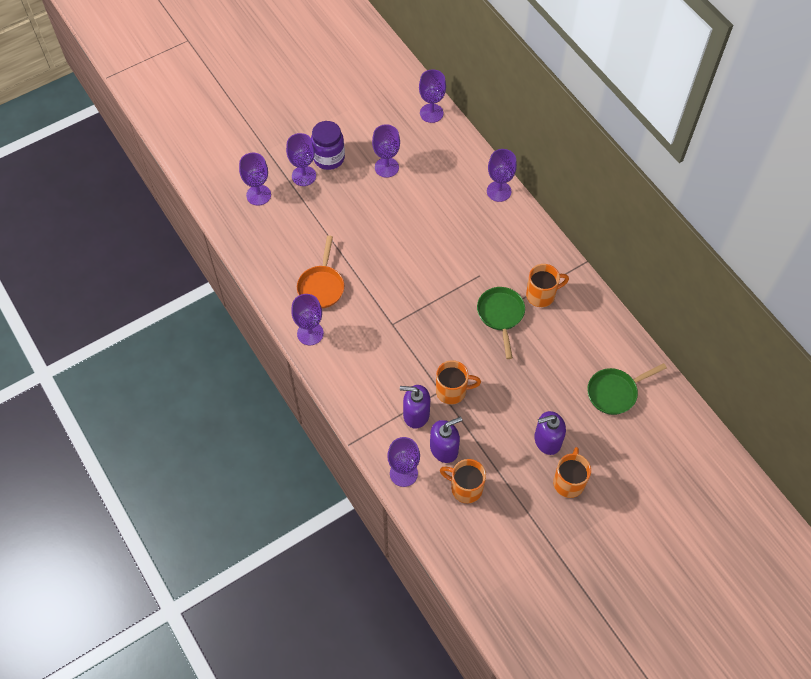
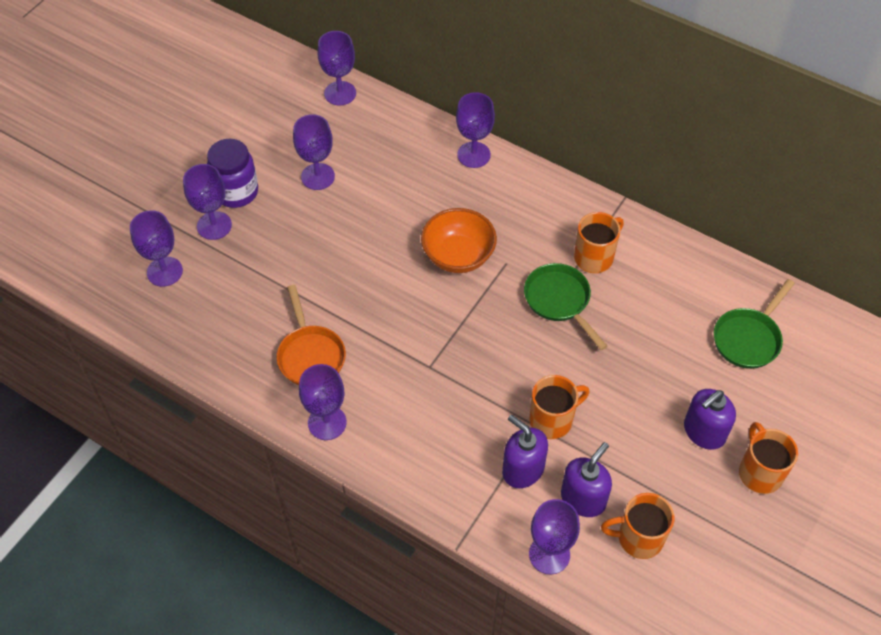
camera: 25 degrees left, 5 degrees down
(416, 414) = (522, 469): purple soap dispenser -> purple soap dispenser turned 60 degrees clockwise
(450, 258) = (458, 256): none -> orange bowl

